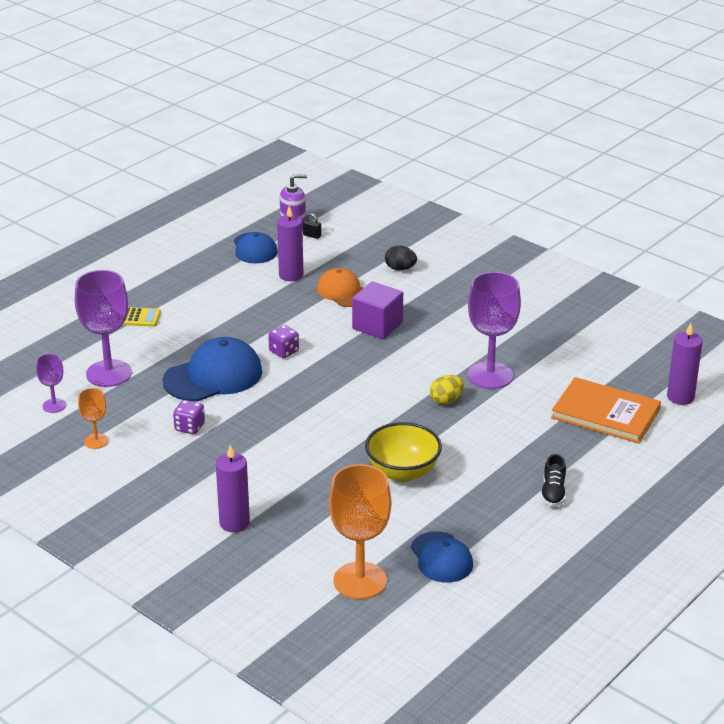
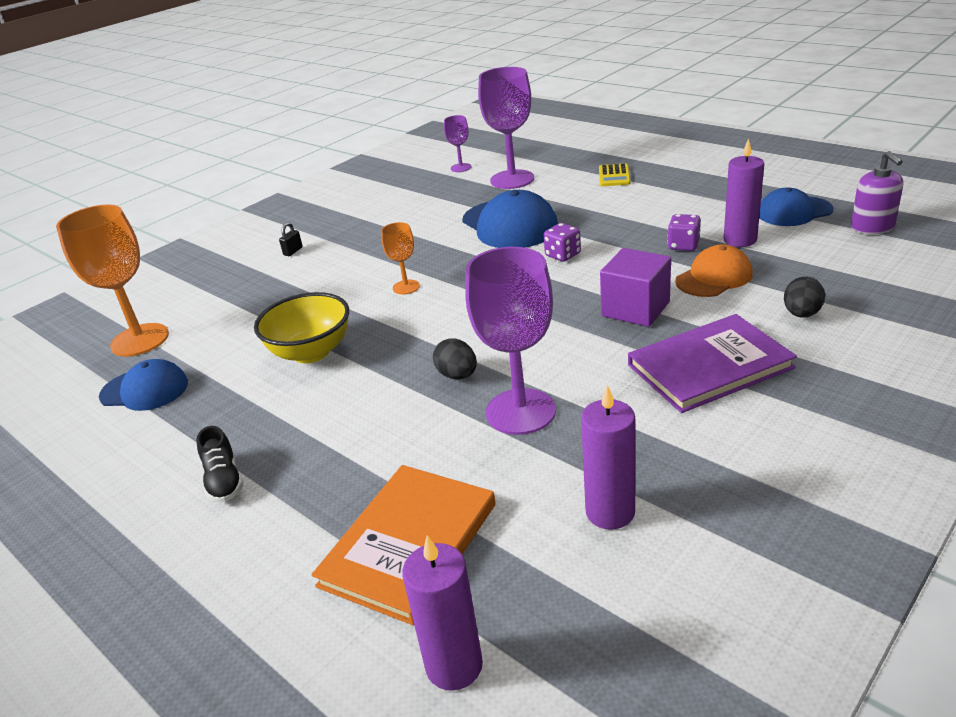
camera: 95 degrees right, 0 degrees up
(96, 441) = (405, 191): orange goblet -> orange goblet (406, 287)
(189, 427) = (420, 225): purple dice -> purple dice (683, 245)
(234, 523) = (263, 265): purple candle -> purple candle (610, 512)
(312, 235) = (854, 242): black padlock -> black padlock (293, 251)
(441, 558) = (144, 390): blue cap -> blue cap turned 150 degrees counterclockwise
(446, 400) = (457, 375): yellow egg -> black egg
(452, 306) = (709, 366): none -> purple book
(553, 493) = (224, 481): black shoe -> black shoe turned 120 degrees counterclockwise

